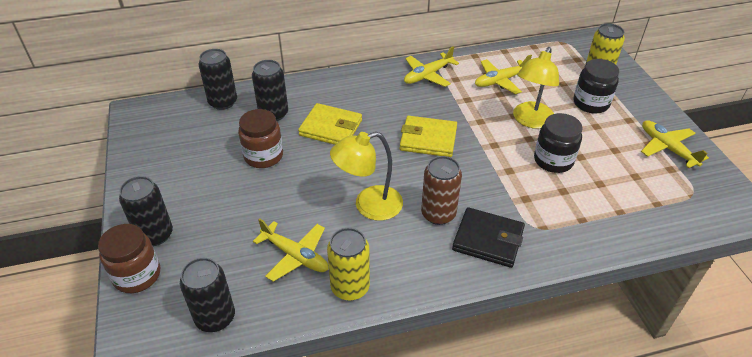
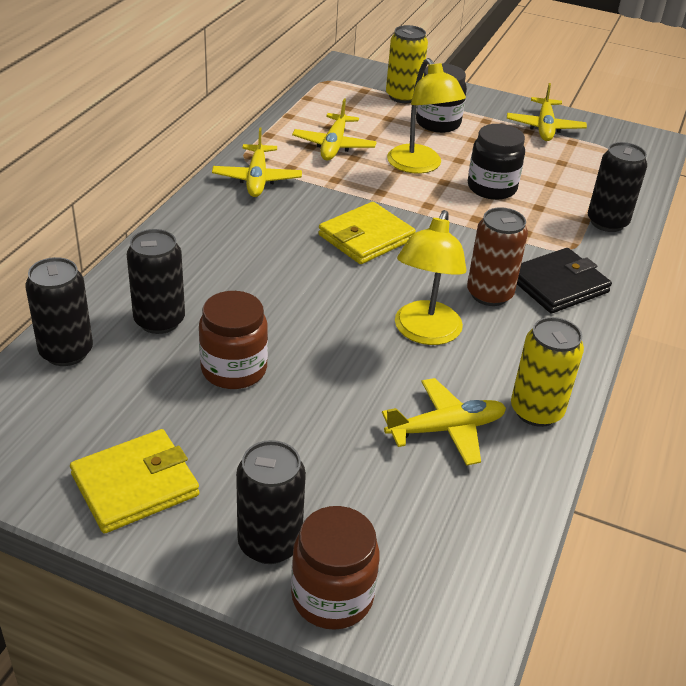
camera: 55 degrees left, 5 degrees down
(215, 317) = (484, 547): black can -> black can (607, 222)
(331, 128) = (253, 291): yellow wallet -> yellow wallet (135, 485)
(667, 148) = (544, 127): yellow plane -> yellow plane turned 90 degrees counterclockwise

